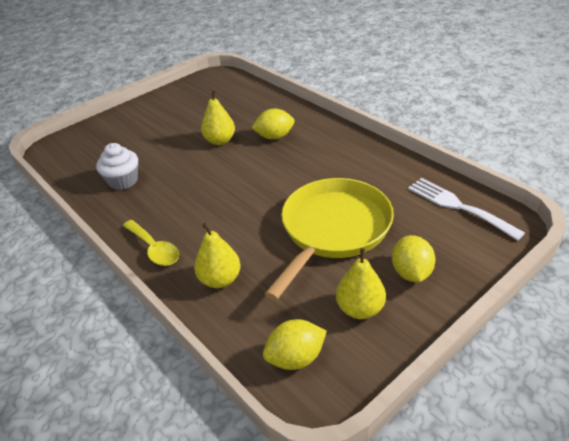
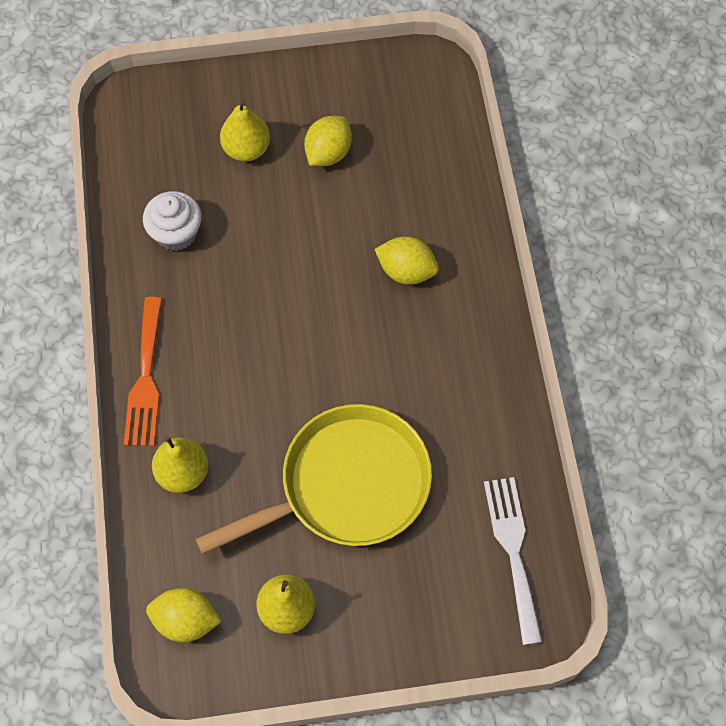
camera: 30 degrees right, 25 degrees up
(154, 249) = (145, 379): yellow spoon -> orange fork
(220, 141) = (334, 231): yellow pear -> yellow pear (246, 149)
(411, 273) = (375, 603): yellow lemon -> yellow lemon (328, 153)

